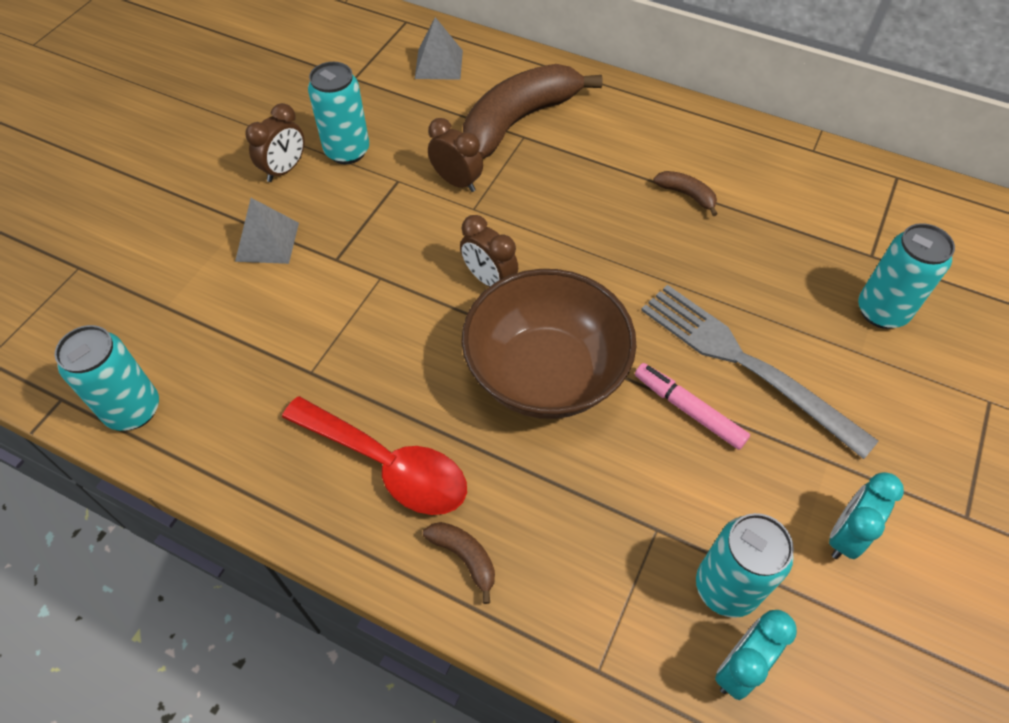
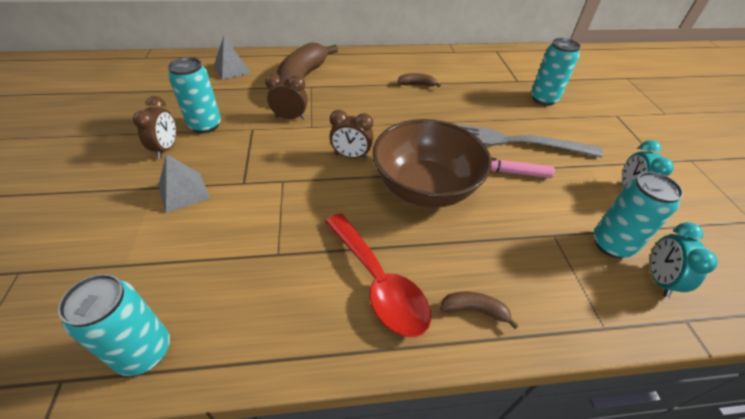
camera: 35 degrees left, 10 degrees down
(388, 465) = (378, 283): red spoon -> red spoon turned 60 degrees clockwise

